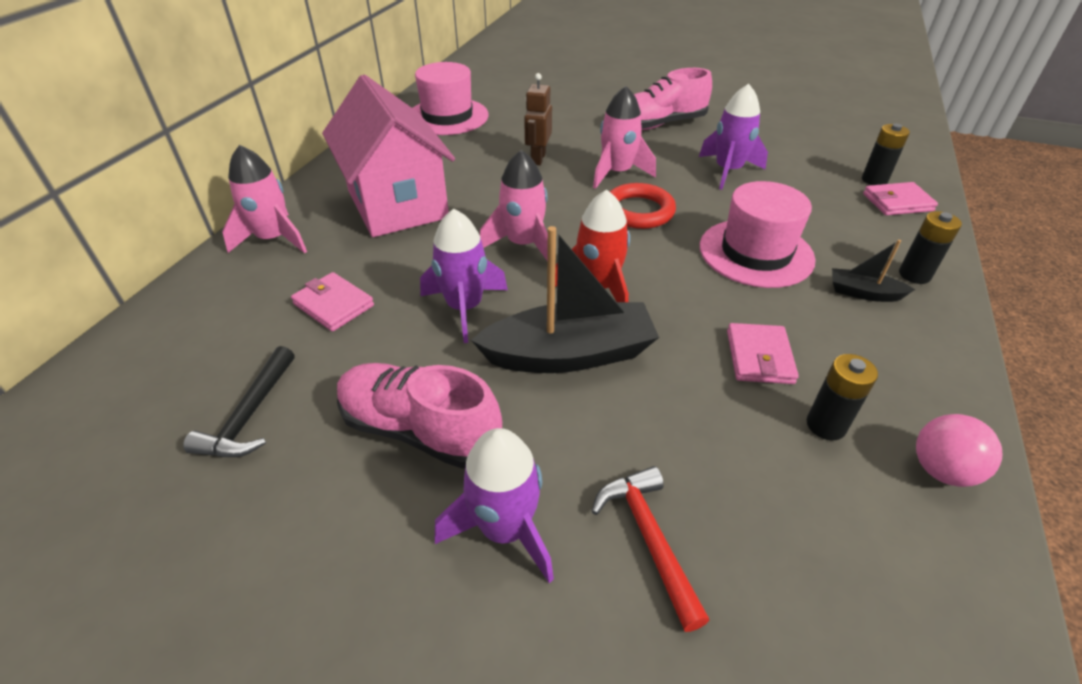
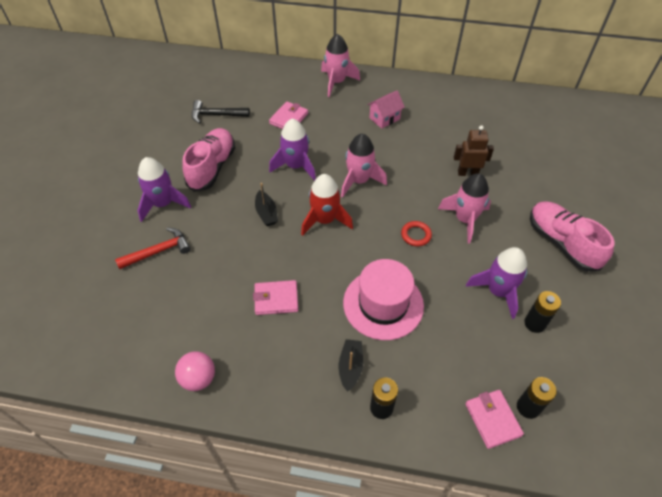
camera: 80 degrees right, 10 degrees up
(397, 204) = (384, 118): pink house -> pink house, size x0.42
(447, 116) = (508, 115): pink hat -> none
(569, 354) = (266, 213): black boat -> black boat, size x0.48
(638, 211) = (416, 235): red ring -> red ring, size x0.59
(826, 425) = (226, 327): black battery -> black battery (534, 323)

